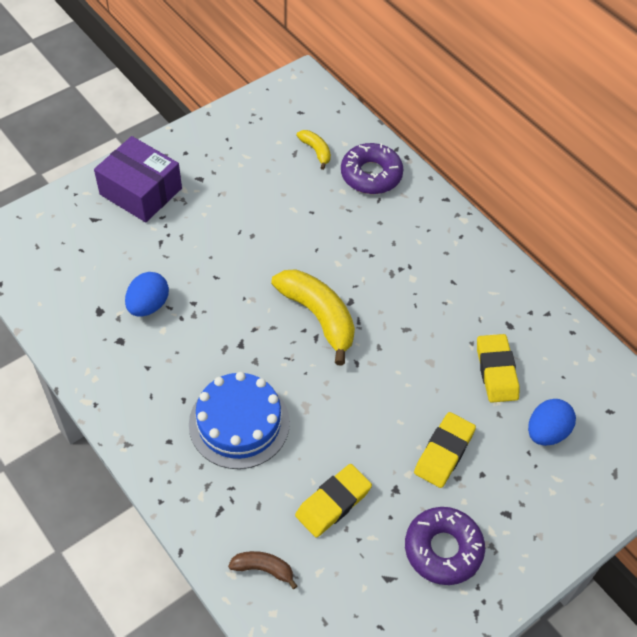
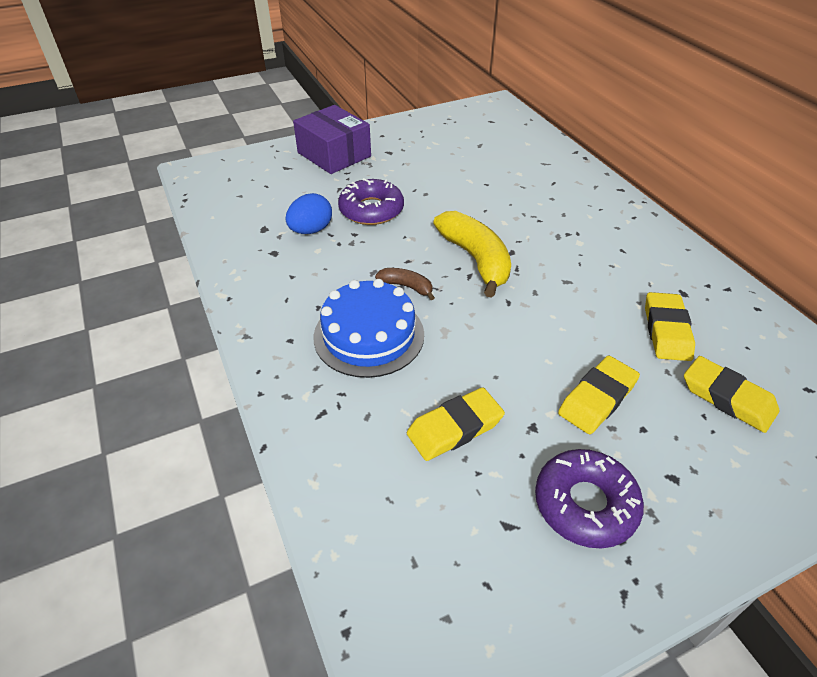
camera: 15 degrees right, 10 degrees down
(263, 569) = (353, 484): brown banana -> brown banana (406, 286)
(316, 151) = (500, 145): yellow banana -> none
(371, 175) = (549, 165): purple donut -> purple donut (371, 210)
(546, 432) = (727, 398): blue egg -> yellow eraser

